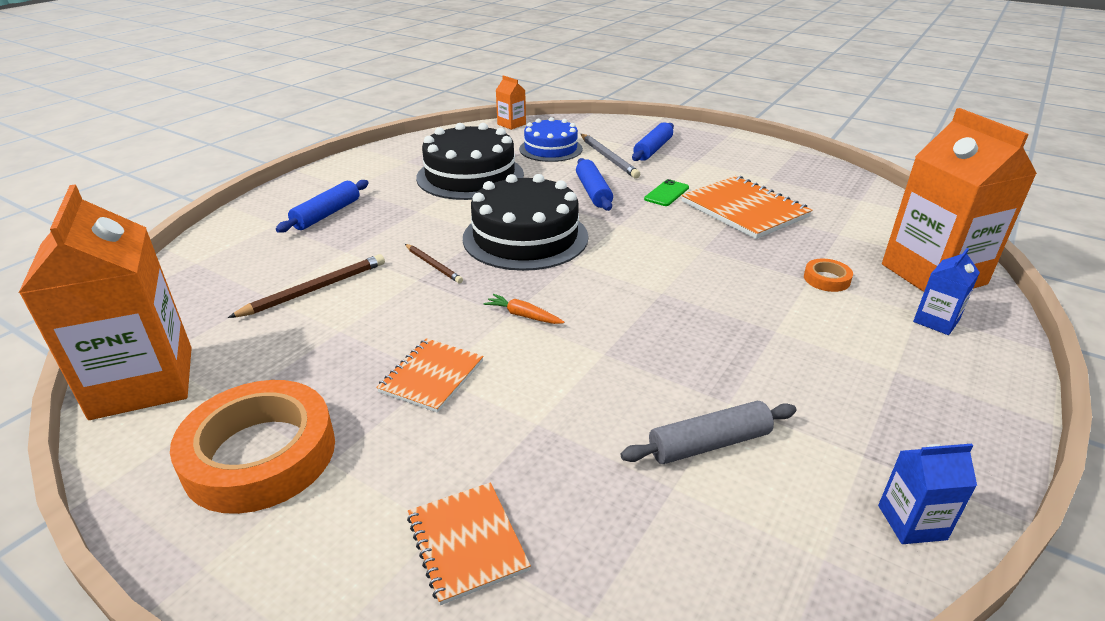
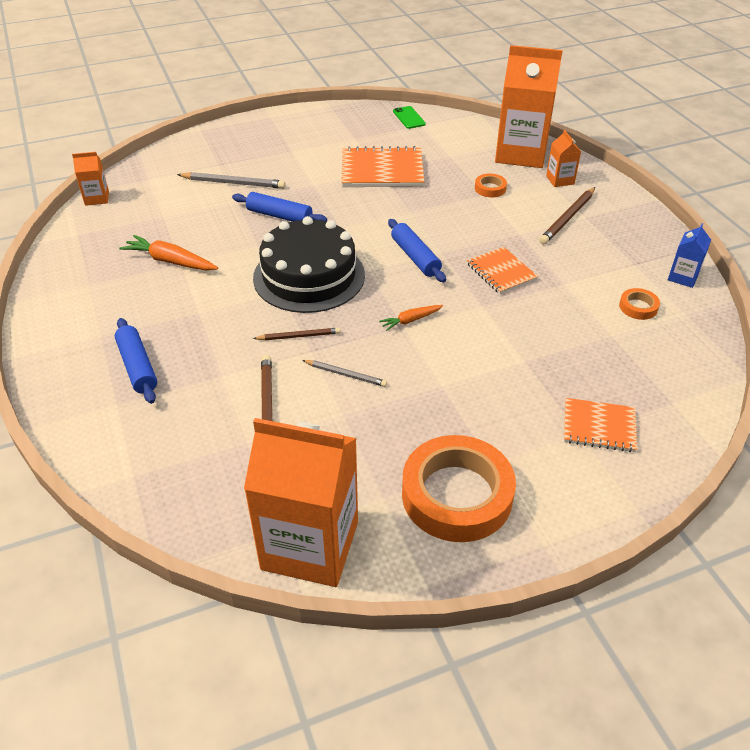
camera: 55 degrees left, 10 degrees up
(400, 310) = (345, 374): none -> grey pencil
(432, 376) = (441, 387): orange notebook -> orange notebook (501, 272)
(470, 176) = (170, 261): black cake -> orange carrot
(550, 149) = (178, 201): blue cake -> none
(653, 149) = (247, 158): blue rolling pin -> blue rolling pin (415, 257)
(666, 193) = (322, 187): green phone -> green phone (409, 118)
(709, 444) = (590, 307): grey rolling pin -> none
(770, 494) = (638, 307): none -> orange tape
(868, 356) = (568, 218): none -> brown pencil
(936, 321) = (560, 180): blue carton -> orange carton

